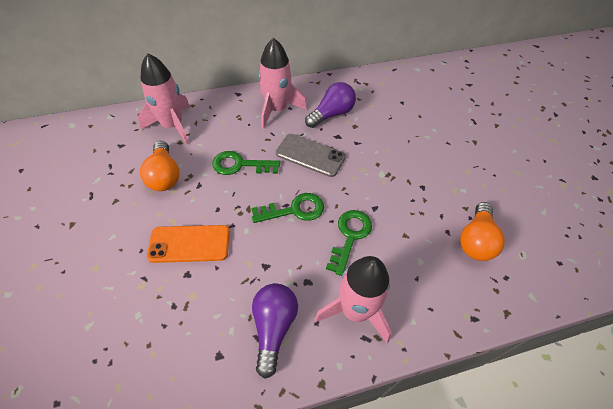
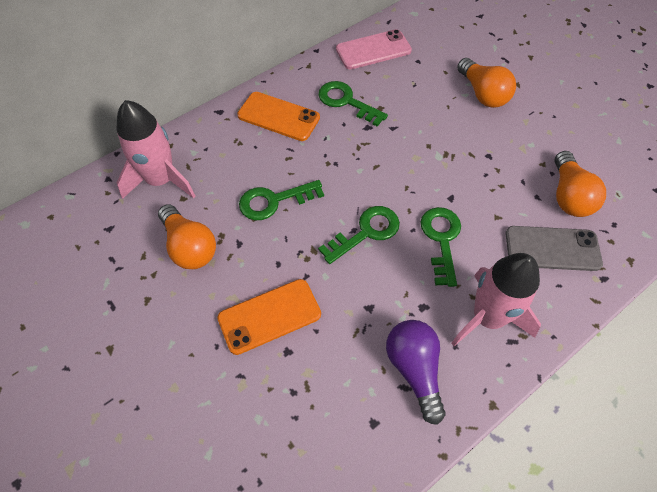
camera: 20 degrees left, 5 degrees up
(276, 109) = (278, 117): pink rocket -> orange phone
(310, 155) = (349, 161): grey phone -> grey phone (552, 249)
(331, 114) = (346, 102): purple light bulb -> green key
(371, 85) = (373, 50): none -> pink phone
(442, 140) = (483, 94): none -> orange light bulb

